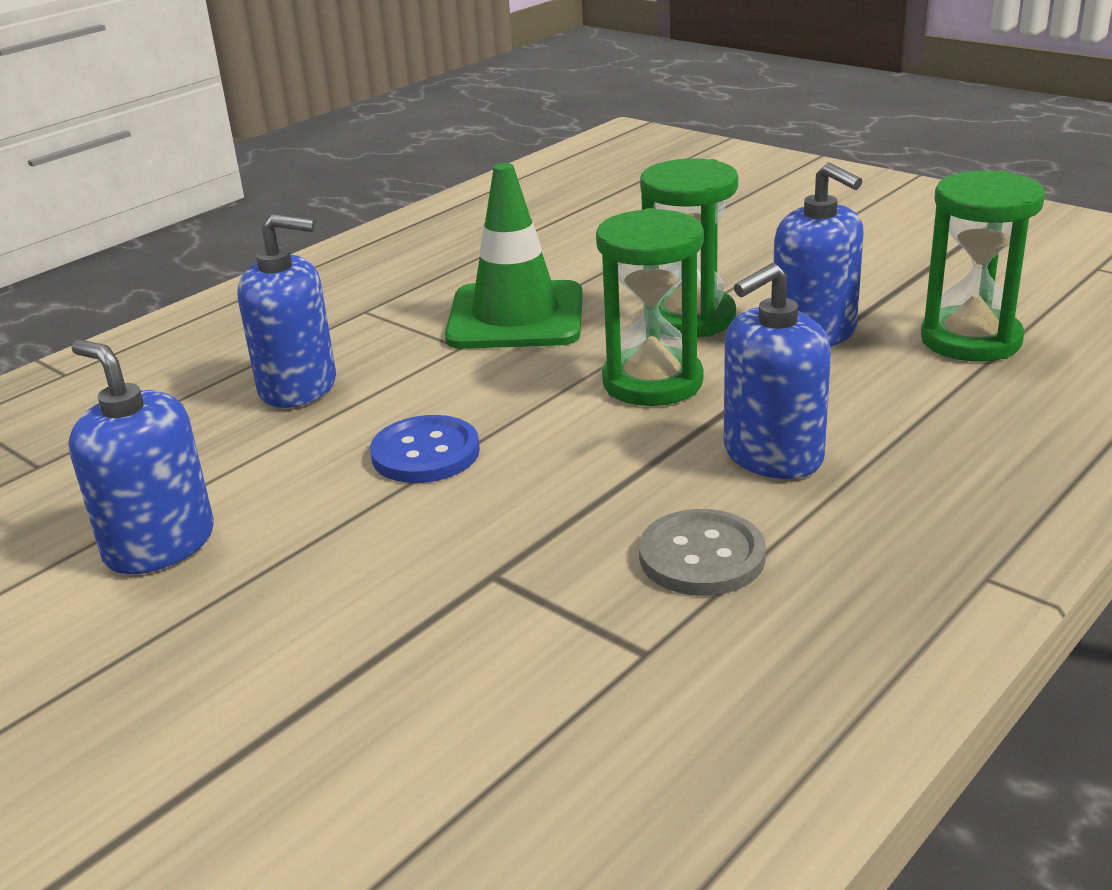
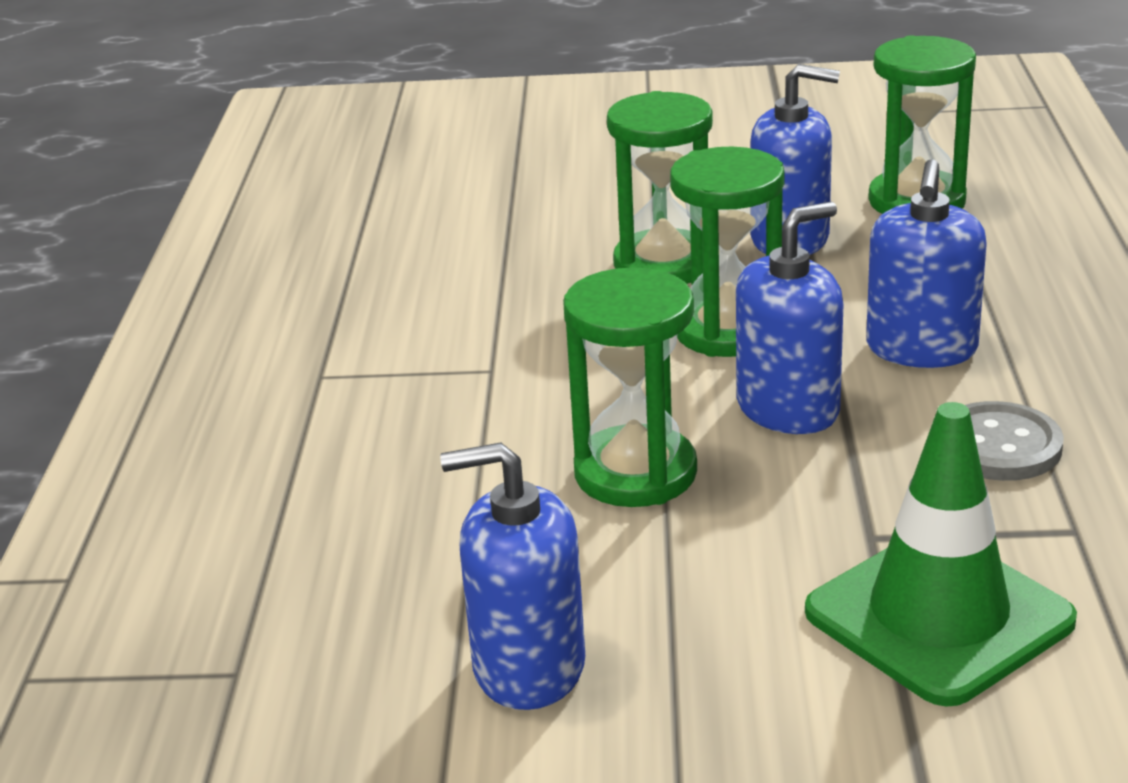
camera: 40 degrees left, 0 degrees up
(298, 387) = (391, 473): blue soap dispenser -> blue soap dispenser (788, 408)
(425, 453) = (635, 473): blue button -> green hourglass
(516, 317) = (497, 322): green traffic cone -> green traffic cone (938, 616)

